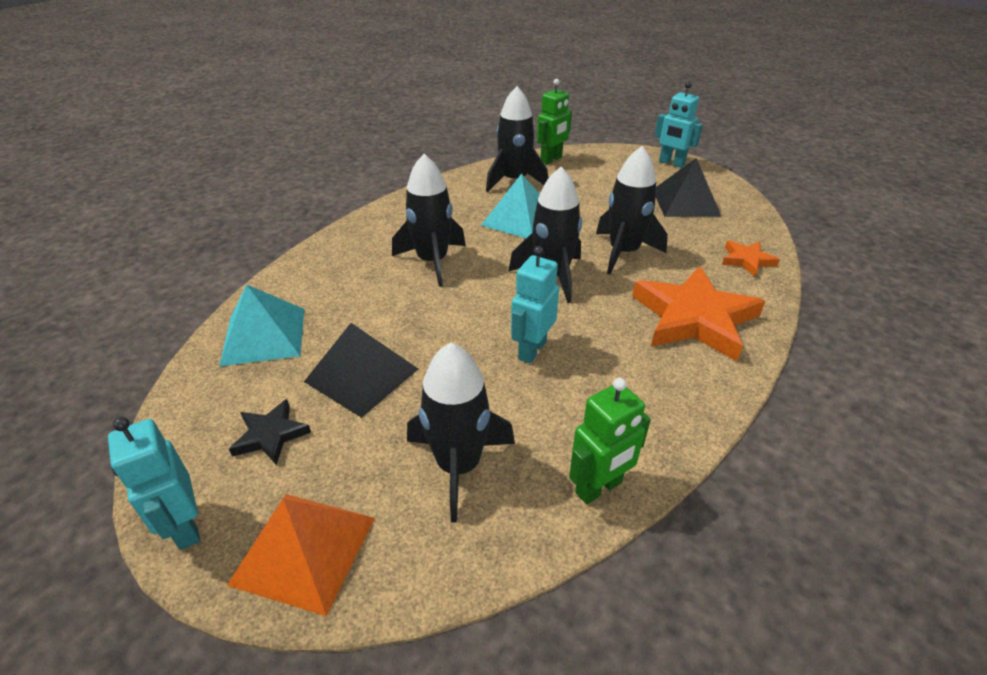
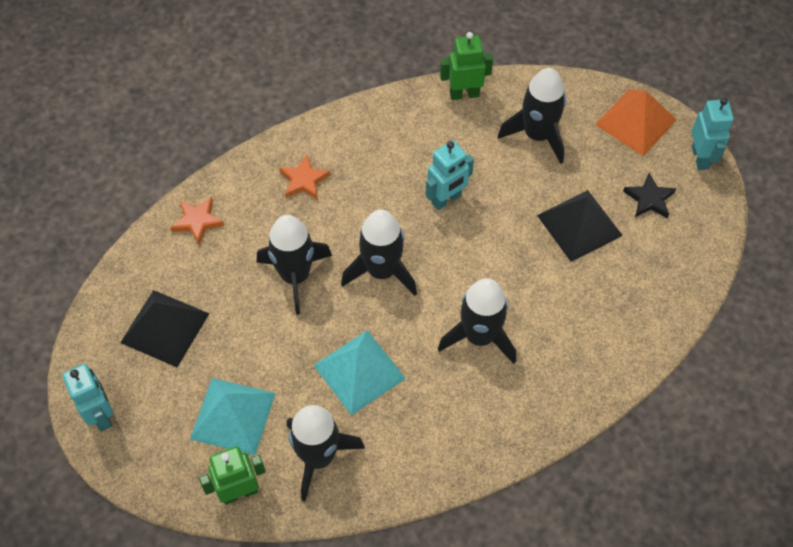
camera: 155 degrees left, 20 degrees up
(263, 336) = (649, 295): turquoise pyramid -> turquoise pyramid (233, 416)
(694, 318) = (304, 180): orange star -> orange star, size x0.48

